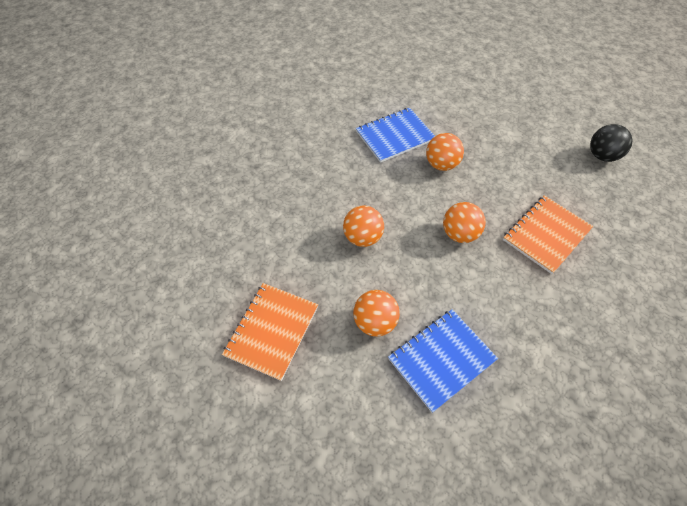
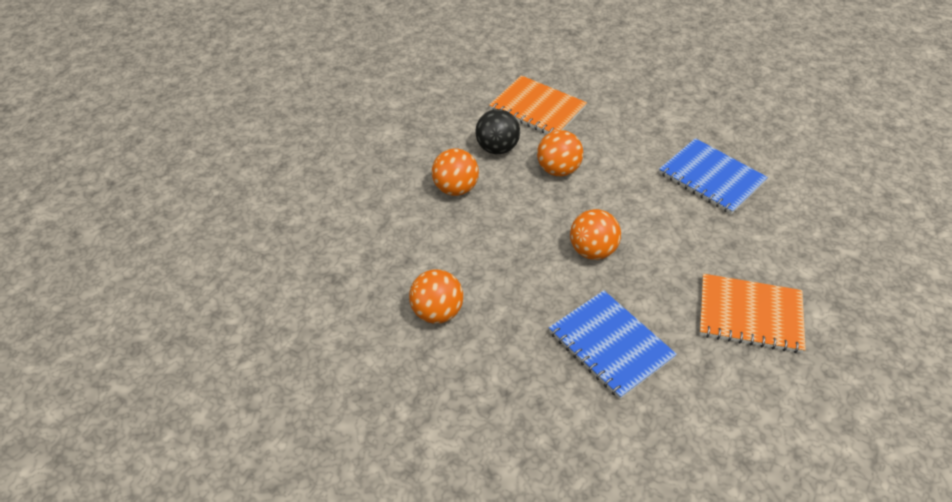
camera: 100 degrees left, 10 degrees down
(375, 322) = (696, 229): orange ball -> orange ball (437, 312)
(395, 136) = (412, 236): blue notebook -> blue notebook (610, 345)
(602, 155) = (414, 66): black ball -> black ball (497, 148)

